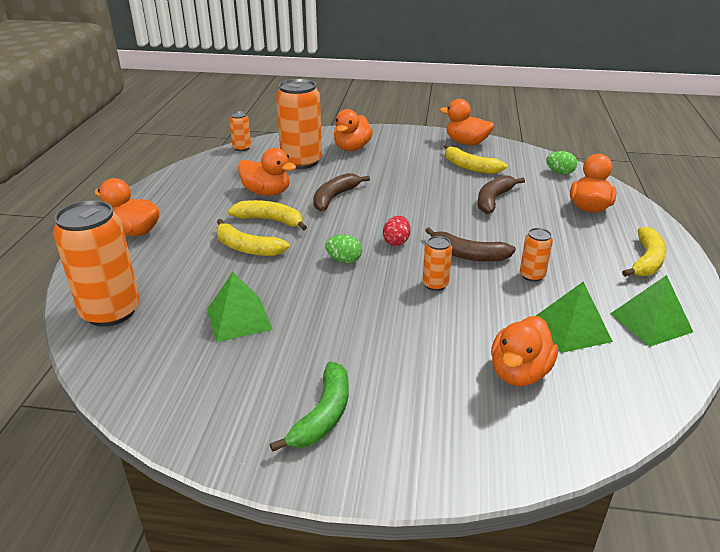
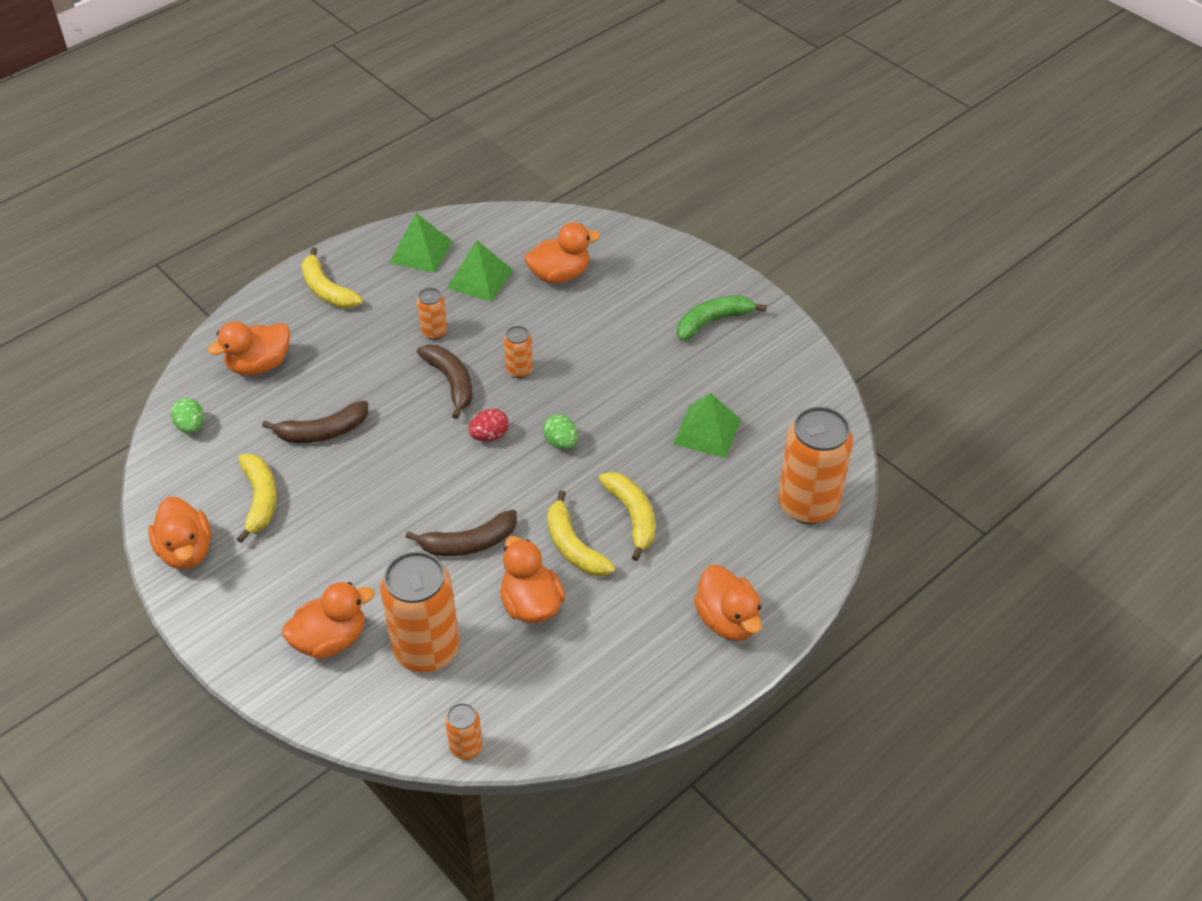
camera: 140 degrees left, 15 degrees up
(646, 261) = (327, 290): yellow banana -> yellow banana turned 105 degrees counterclockwise

